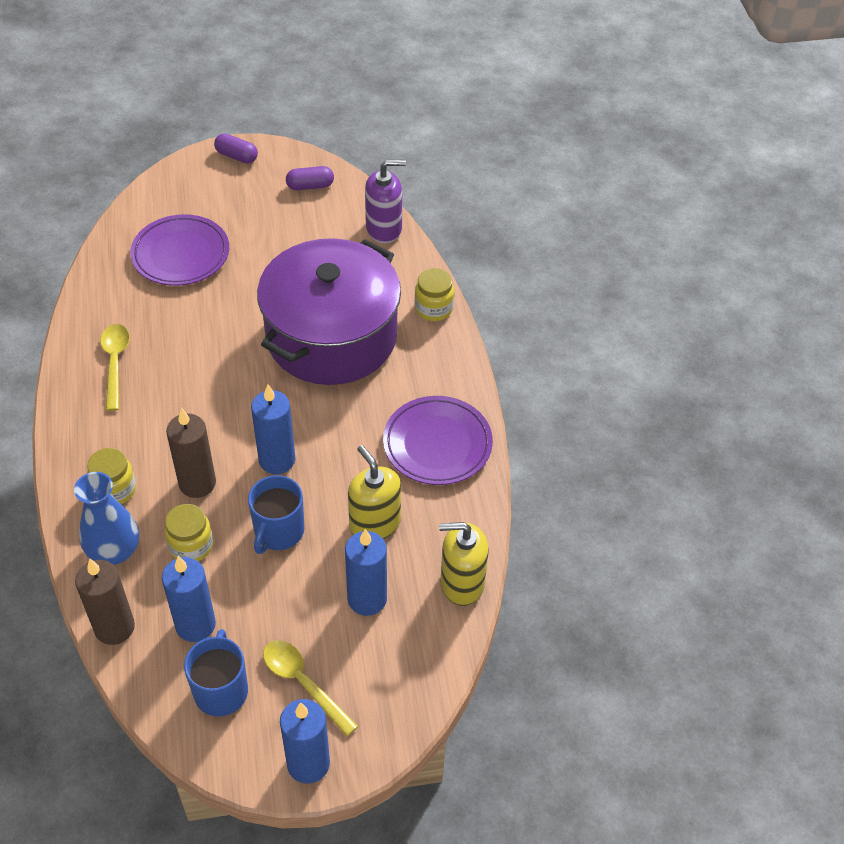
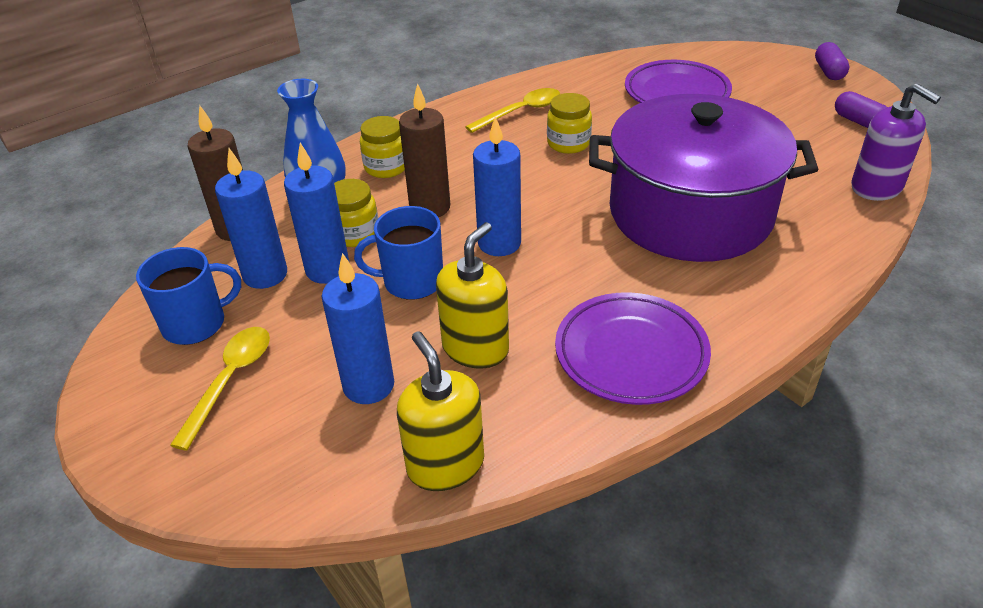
camera: 65 degrees right, 10 degrees down
(308, 763) = (126, 429): blue candle -> blue candle (328, 270)
(433, 308) = (819, 268): yellow jar -> yellow jar (568, 143)

